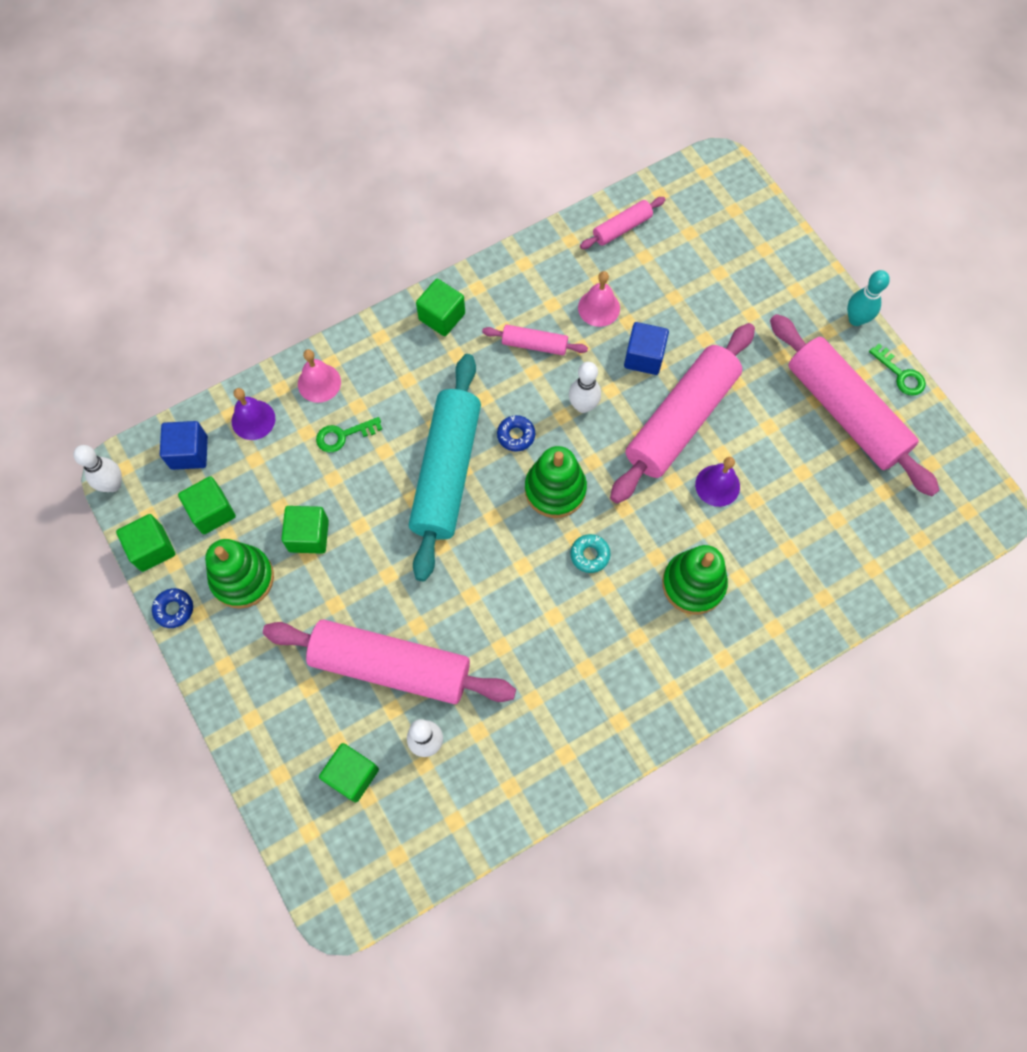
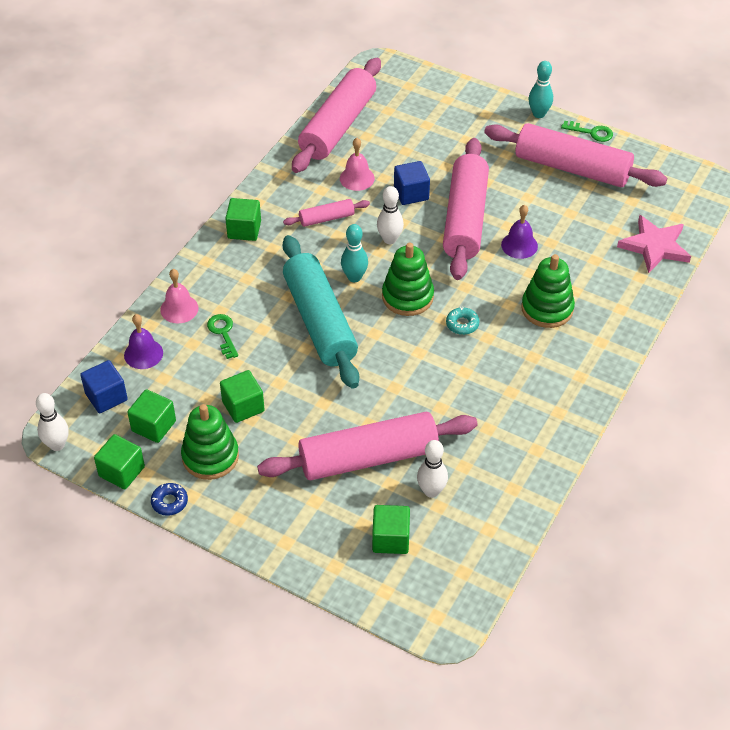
camera: 30 degrees left, 20 degrees down
(343, 435) = (223, 333): green key -> green key turned 120 degrees clockwise
(516, 435) = (354, 277): blue donut -> turquoise bowling pin
(622, 228) = (338, 126): pink rolling pin -> pink rolling pin, size x2.17
(869, 566) = (655, 246): none -> pink star

